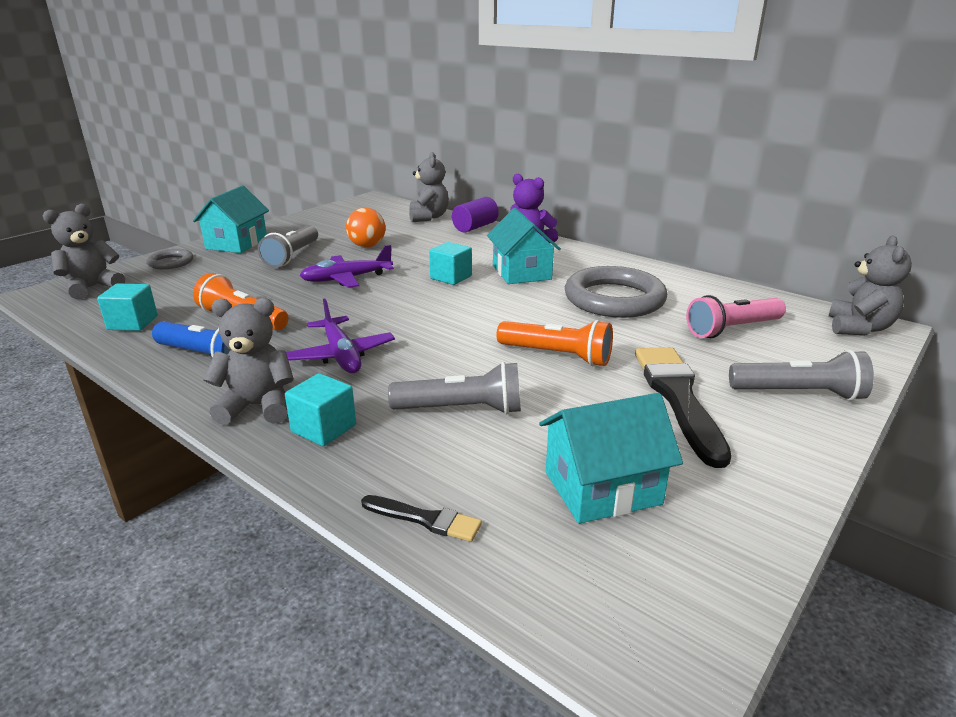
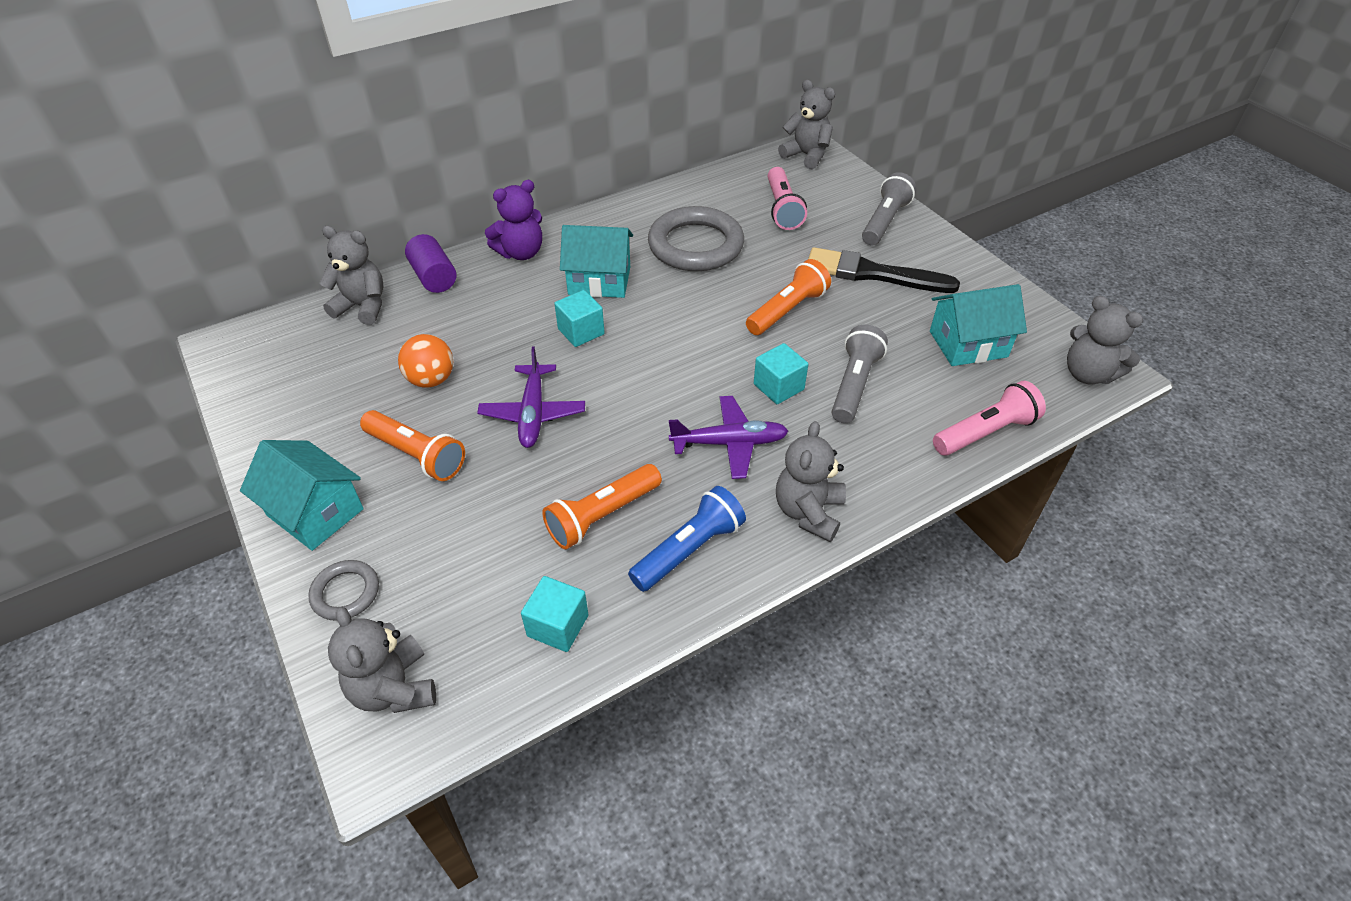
camera: 70 degrees left, 20 degrees up
(292, 256) = (416, 455): grey flashlight -> orange flashlight
(324, 428) = (858, 471): turquoise cube -> turquoise cube (778, 387)
(425, 519) = (985, 432): black brush -> pink flashlight
(602, 488) = (968, 344): turquoise house -> turquoise house turned 75 degrees clockwise
(629, 633) = (1088, 374): none -> grey teddy bear

